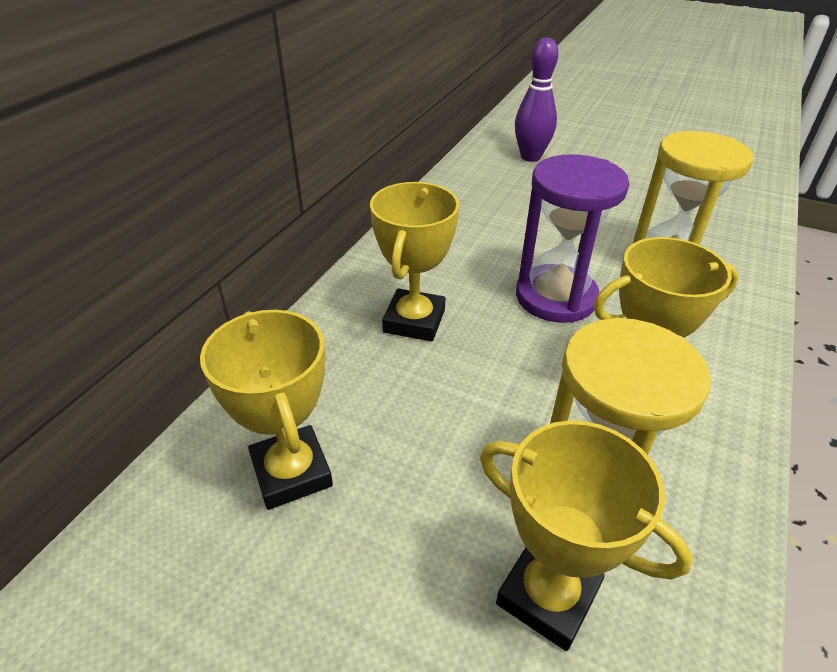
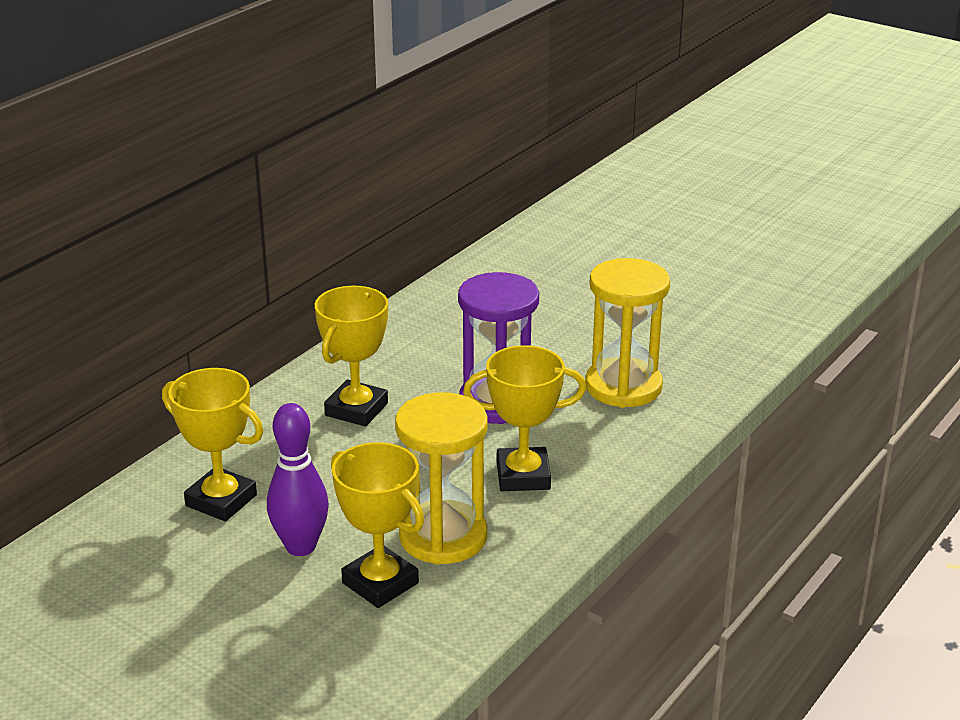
camera: 10 degrees right, 10 degrees down
(291, 472) = (221, 500): yellow trophy -> yellow trophy turned 45 degrees counterclockwise
(530, 157) = (554, 262): purple bowling pin -> purple bowling pin (300, 546)

